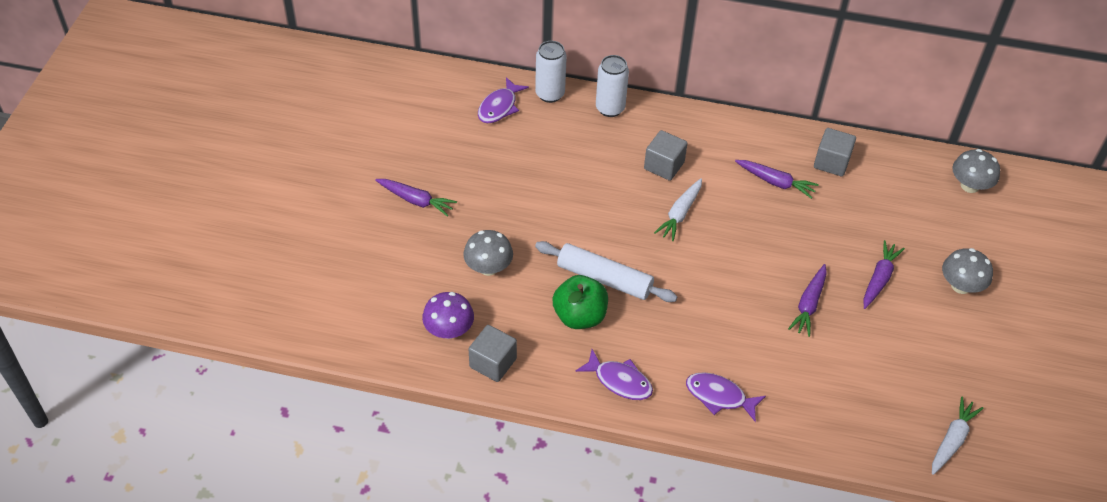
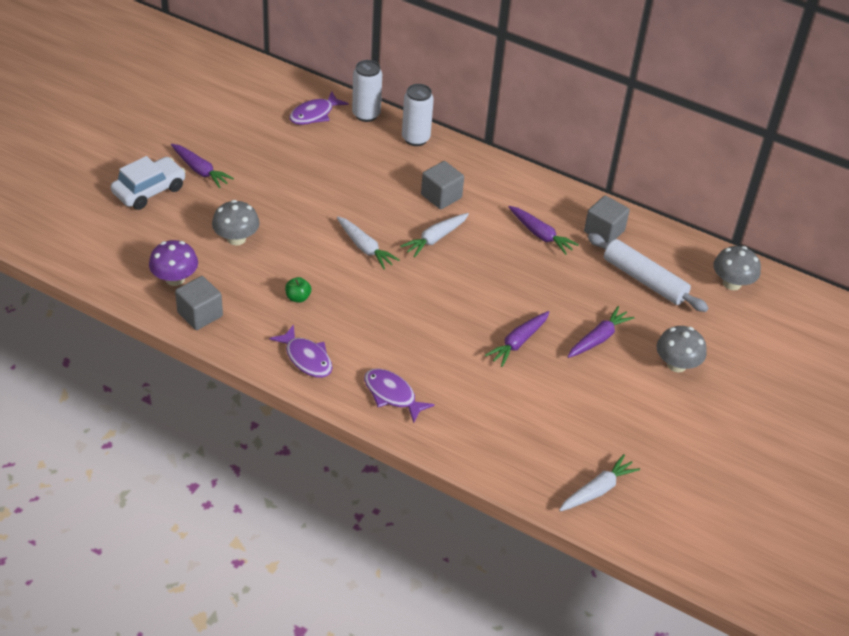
camera: 15 degrees right, 5 degrees down
(375, 237) = (149, 190): none -> white car
(579, 316) = (298, 297): green apple -> green apple, size x0.49
(604, 278) = (337, 273): white rolling pin -> white rolling pin (644, 280)
(618, 242) = (365, 247): none -> white carrot

